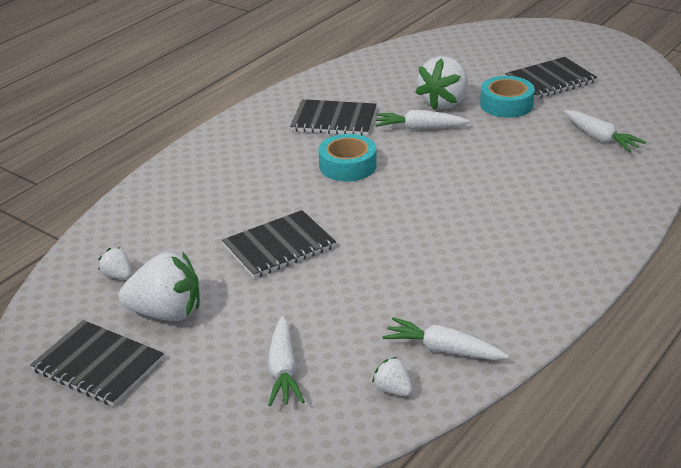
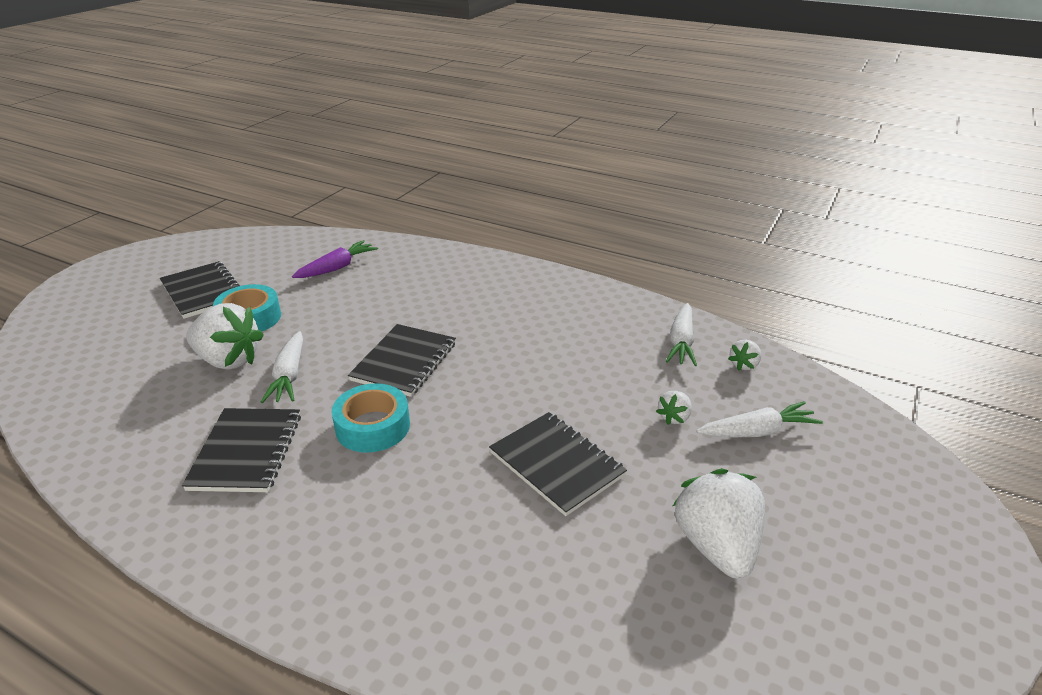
camera: 100 degrees left, 0 degrees up
(98, 365) = (839, 592): black notebook -> black notebook (404, 362)
(118, 275) = (662, 623): white strawberry -> white strawberry (674, 417)
(600, 138) = (337, 268): white carrot -> purple carrot

